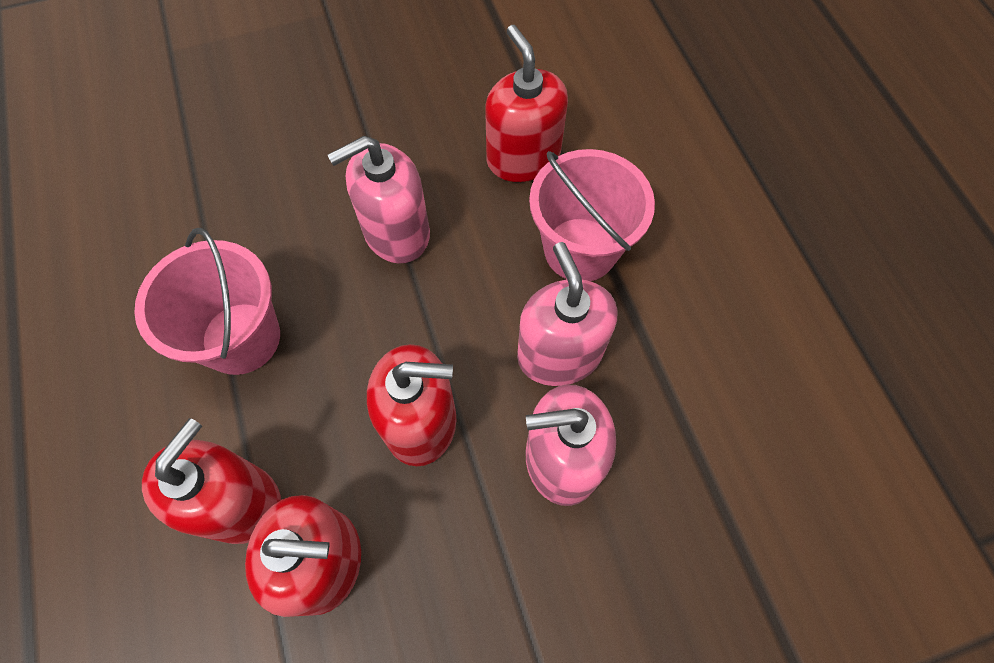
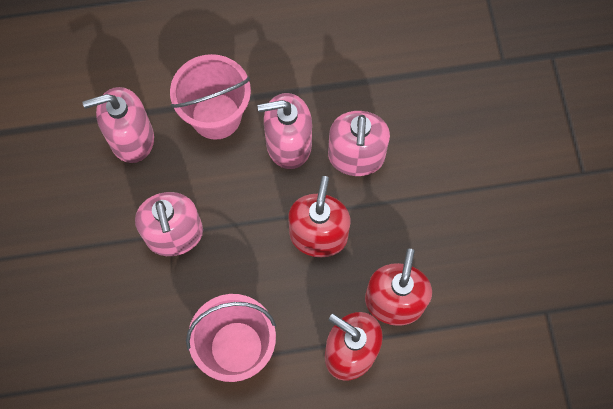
camera: 80 degrees left, 5 degrees up
(523, 157) = (131, 138): red soap dispenser -> pink soap dispenser

